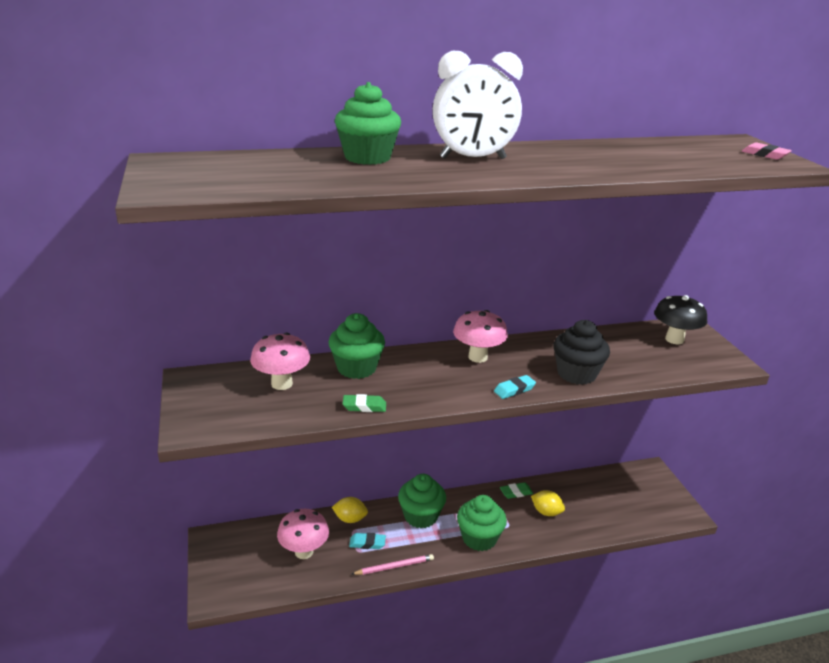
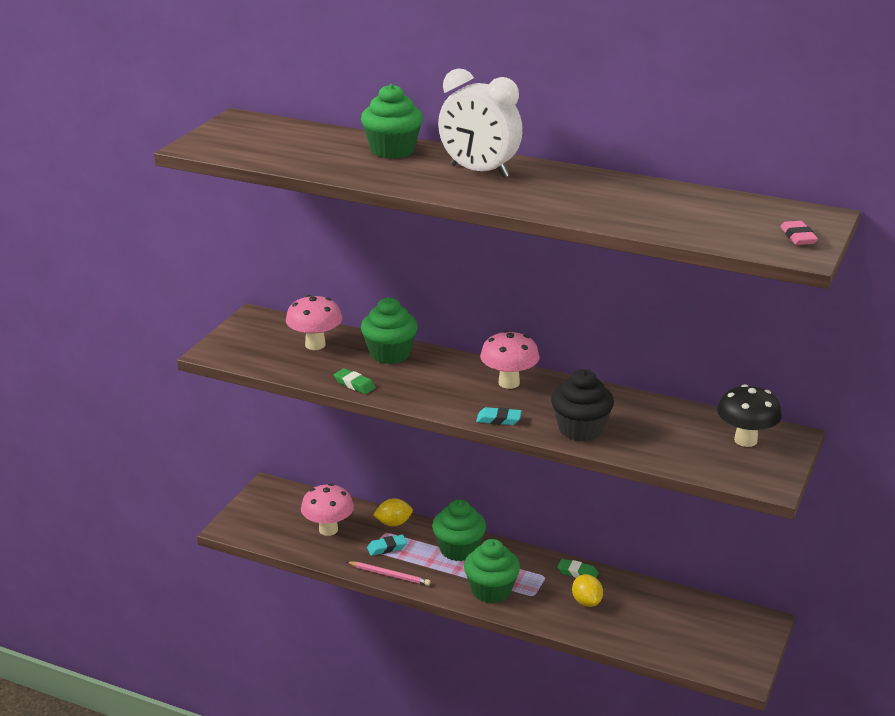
camera: 40 degrees right, 0 degrees up
(350, 519) = (393, 523): yellow lemon -> yellow lemon turned 60 degrees counterclockwise
(367, 543) = (387, 548): turquoise eraser -> turquoise eraser turned 60 degrees counterclockwise

